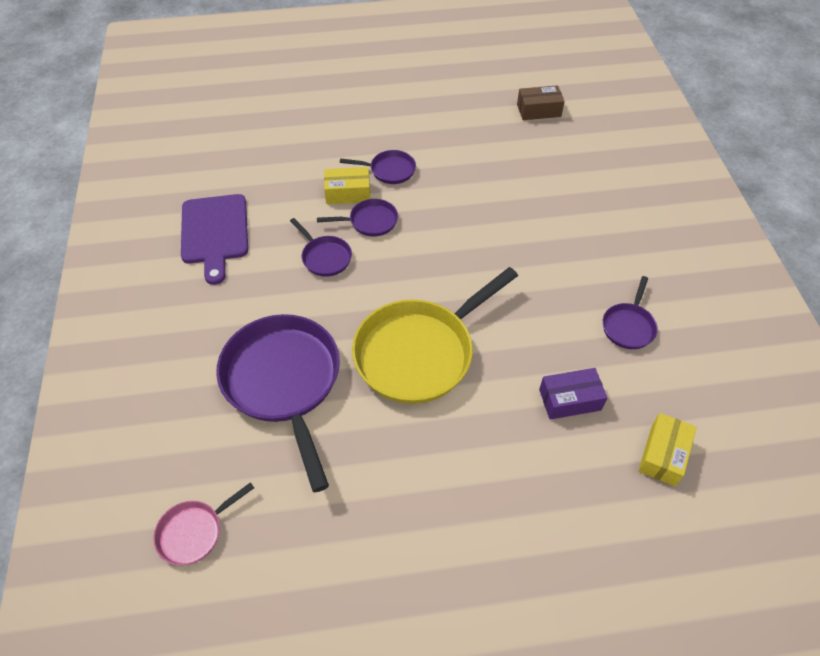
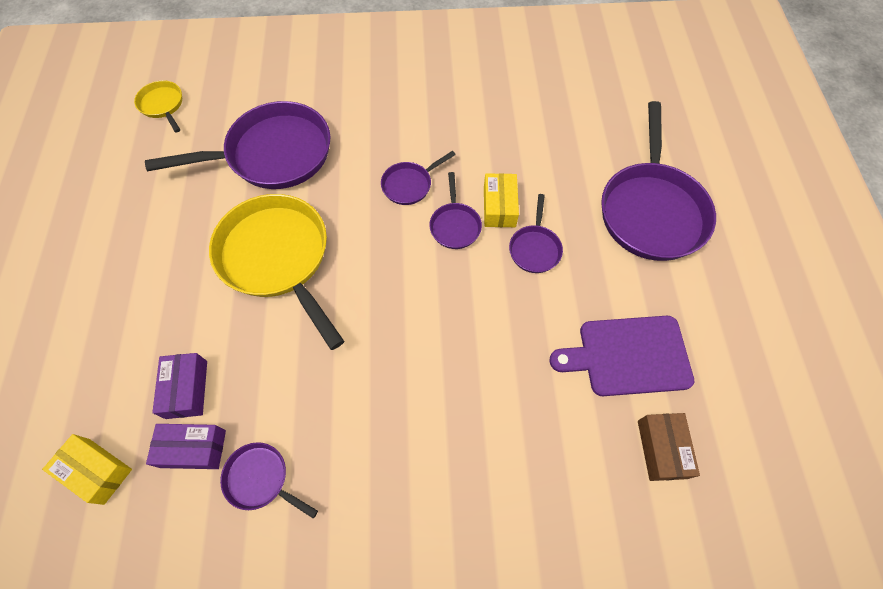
camera: 95 degrees right, 10 degrees up
(194, 532) = (163, 105): pink pan -> yellow pan
(214, 233) = (451, 100): purple cutting board -> purple cutting board (628, 355)
(347, 105) = (651, 210): none -> purple pan
(620, 381) = (193, 449): none -> purple box

